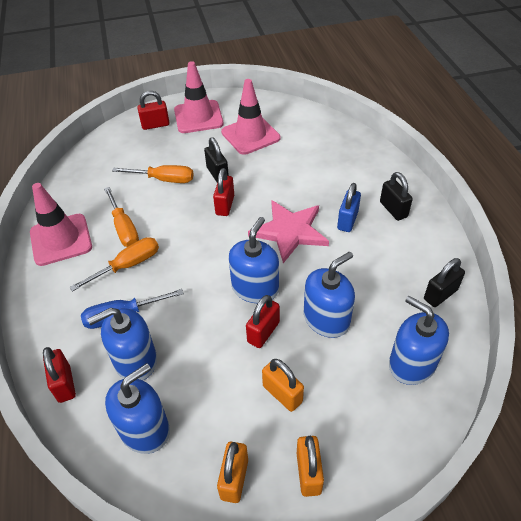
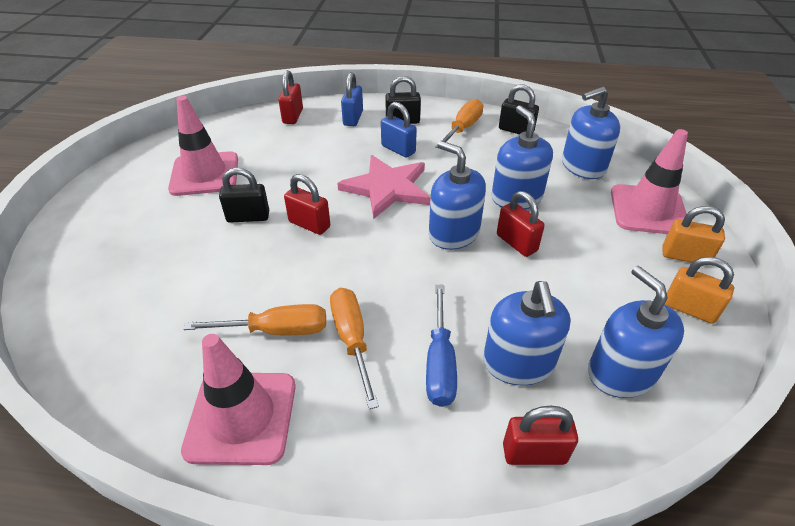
camera: 70 degrees left, 5 degrees down
(155, 125) = (83, 252): red padlock -> red padlock (293, 116)
(164, 180) = (213, 267): orange screwdriver -> orange screwdriver (463, 128)
(198, 117) = (117, 207): pink traffic cone -> pink traffic cone (648, 210)
(282, 394) = (596, 250): orange padlock -> none
(374, 178) = (353, 118): none -> blue padlock
(440, 294) = (516, 130): black padlock -> black padlock turned 45 degrees counterclockwise

